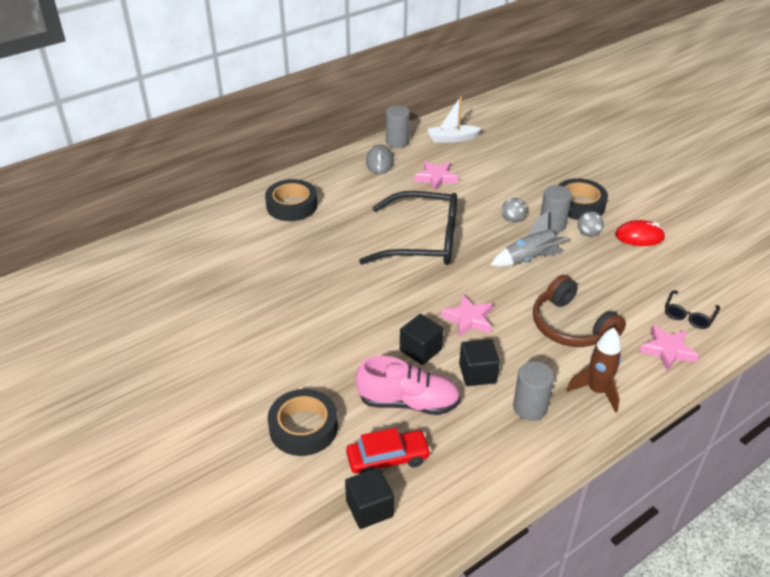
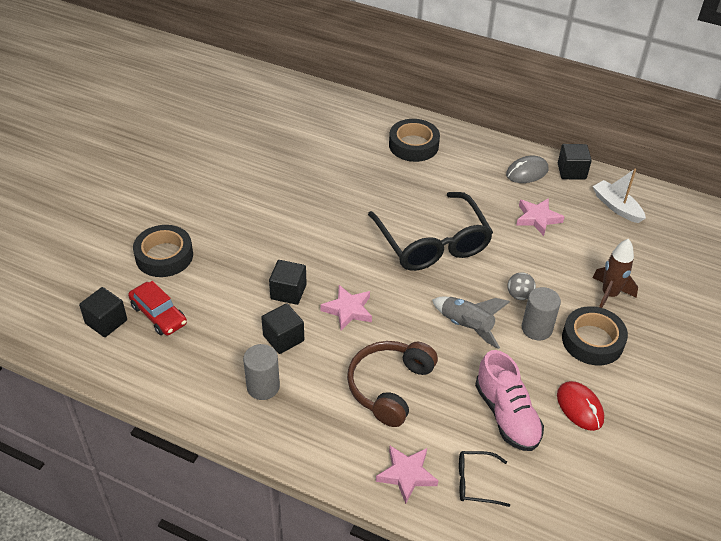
camera: 60 degrees right, 5 degrees up
(397, 142) = (571, 171): grey cylinder -> black cube
(408, 402) = (223, 305): pink shoe -> pink shoe (506, 415)
(588, 234) = (547, 362): grey ball -> none
(596, 391) = (312, 430): brown rocket -> brown rocket (609, 295)

